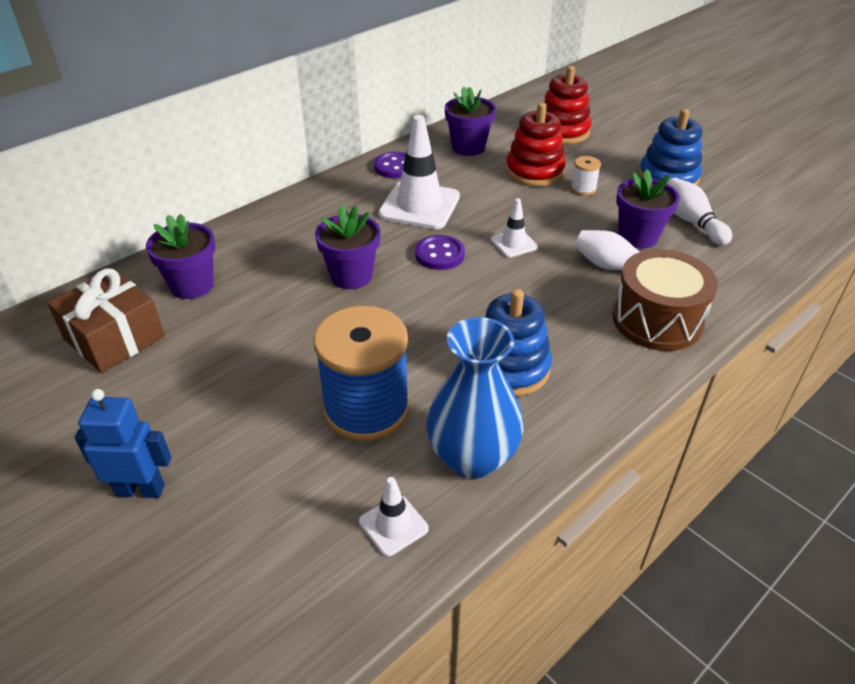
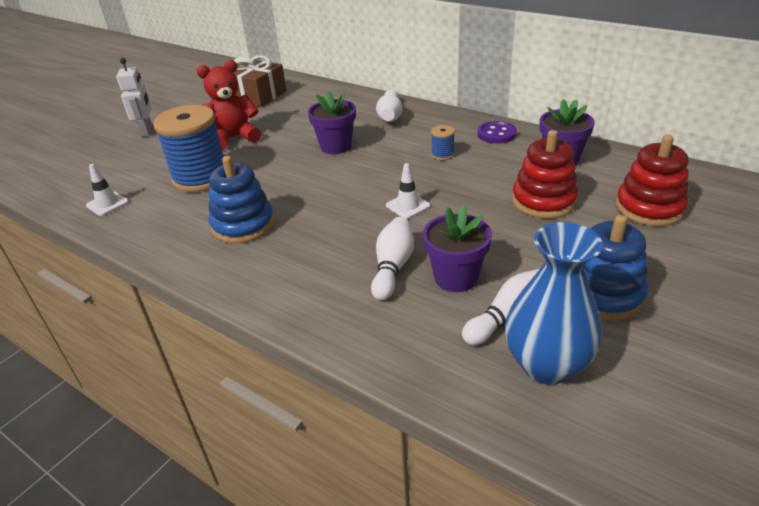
camera: 80 degrees right, 5 degrees down
(140, 490) = (147, 131): blue robot -> white robot
(192, 285) = (309, 102): purple flower pot -> none
(256, 371) = (234, 138): none -> red teddy bear
(296, 224) = (390, 116): none -> white bowling pin
(419, 206) = (442, 154): white traffic cone -> blue spool
(439, 254) = (376, 175): purple button -> none
(472, 457) = (155, 222): blue vase -> blue vase (546, 365)
(583, 189) = (530, 234): white spool -> none
(657, 320) = (316, 298): brown drum -> none

